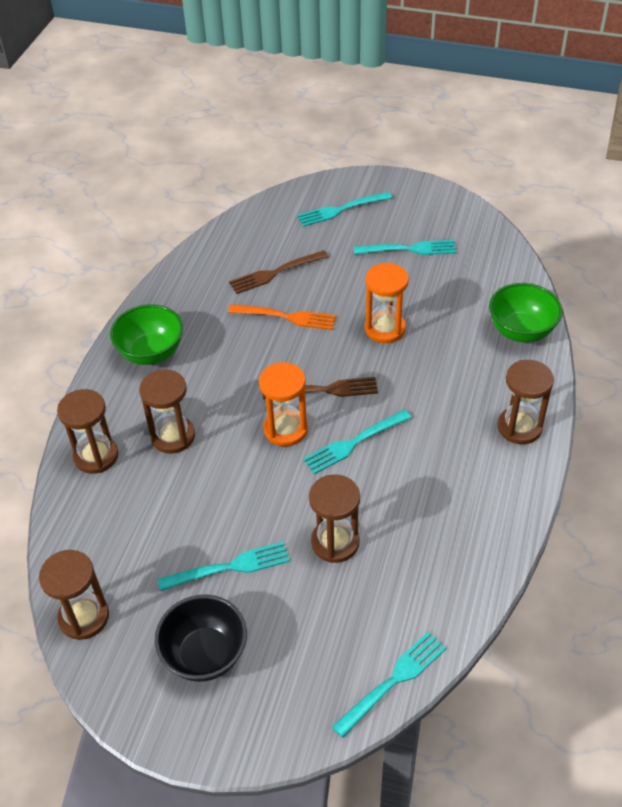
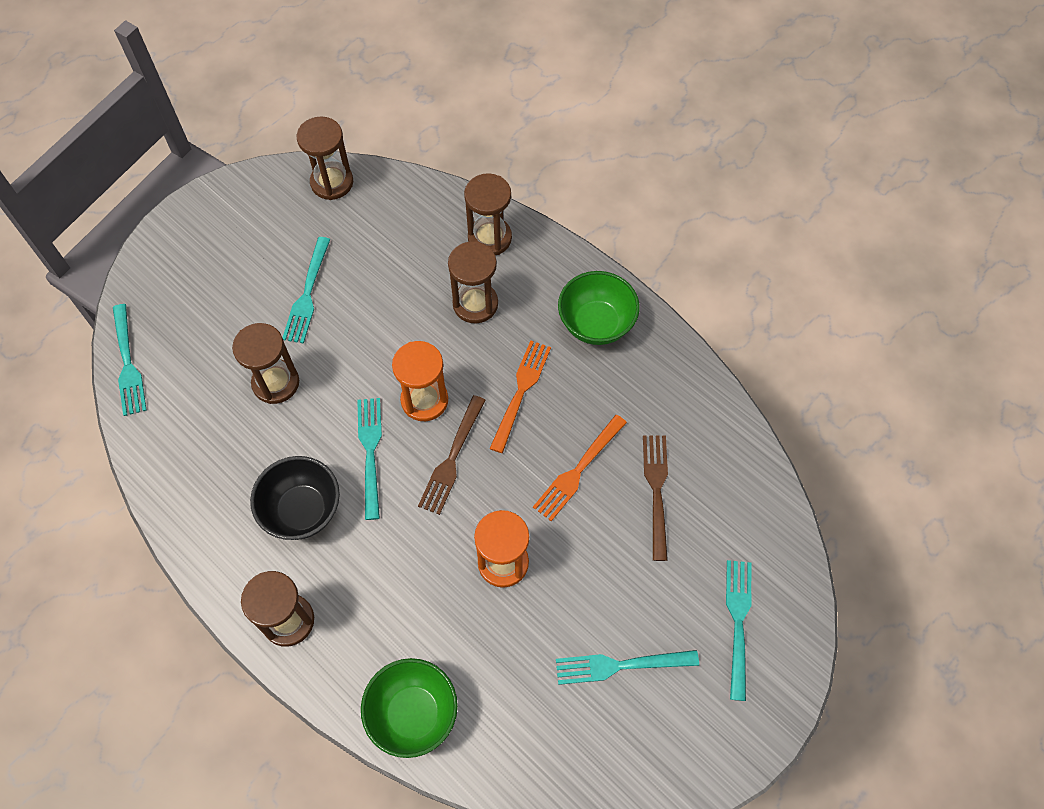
camera: 115 degrees right, 15 degrees up
(205, 655) = (243, 248): black bowl -> black bowl (302, 510)
(241, 373) = (521, 392): none -> orange fork
(409, 249) = (620, 665): turquoise fork -> turquoise fork turned 60 degrees clockwise

